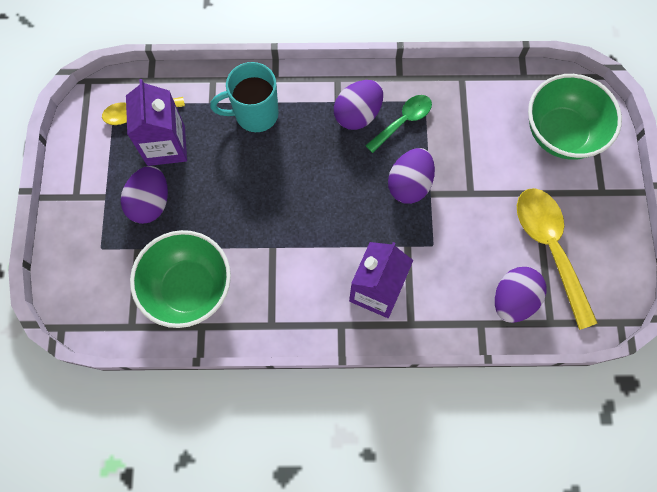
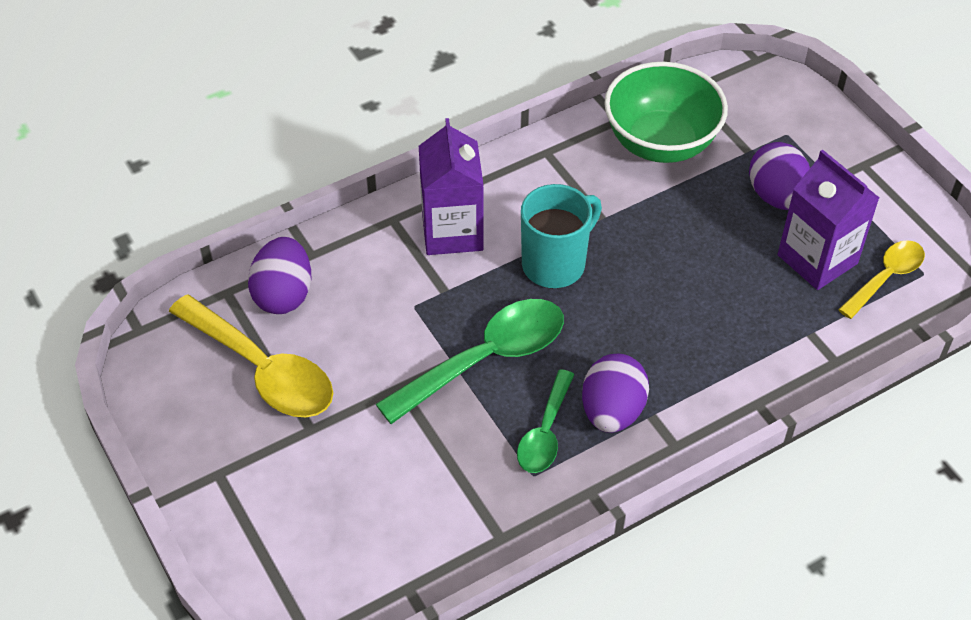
camera: 150 degrees right, 20 degrees down
(255, 114) = (744, 346): turquoise mug -> turquoise mug (555, 264)
(409, 184) = (486, 359): purple egg -> green spoon
(561, 133) = (311, 527): green bowl -> none

